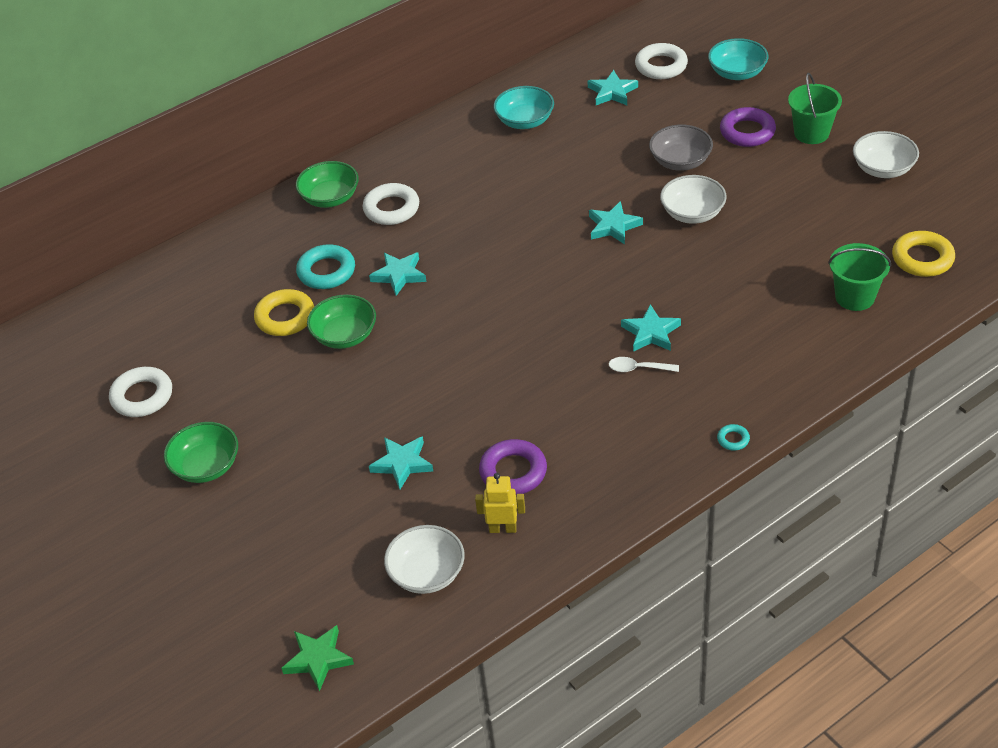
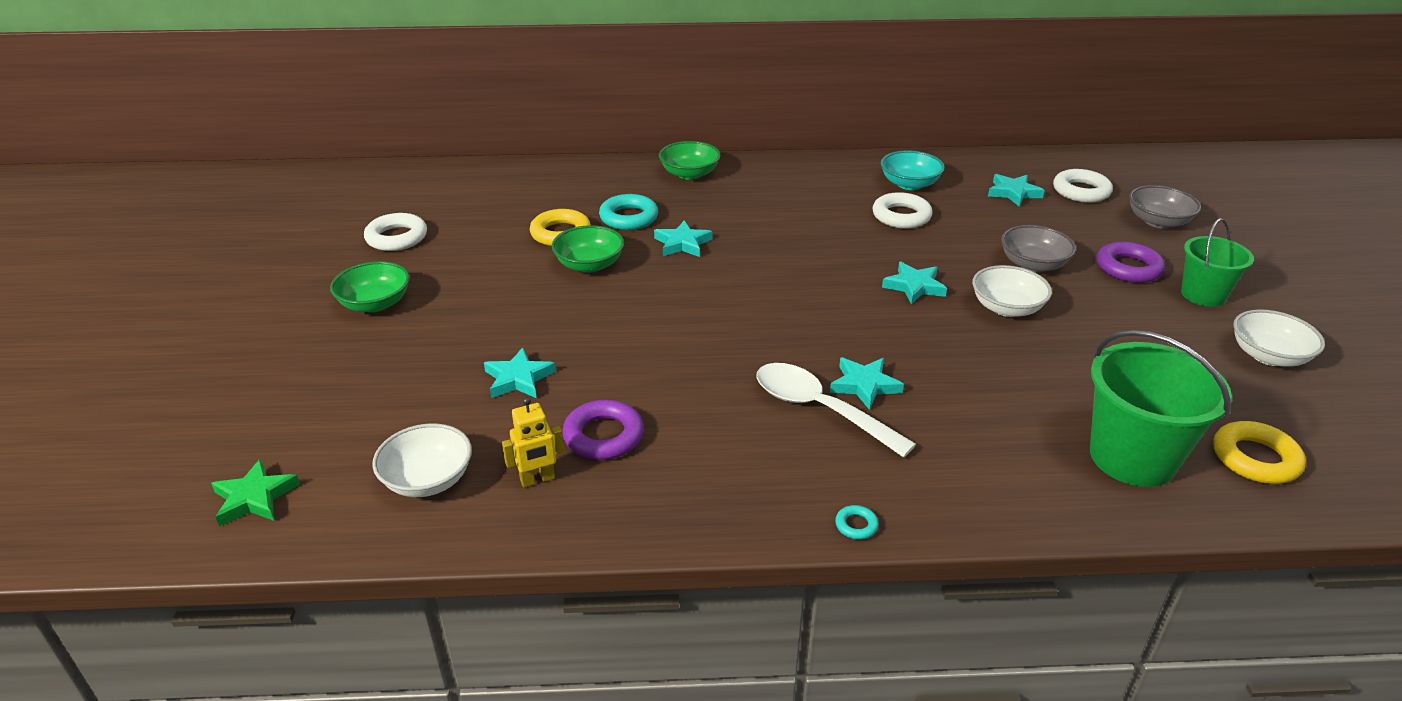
camera: 30 degrees right, 10 degrees down
(391, 209) = (729, 198): white ring -> white ring (901, 216)
(503, 528) = (537, 479): yellow robot -> yellow robot turned 120 degrees clockwise
(638, 368) = (819, 409): white spoon -> white spoon, size x2.10
(737, 73) = (1158, 221): turquoise bowl -> grey bowl
(855, 297) = (1132, 457): green bucket -> green bucket, size x1.60

